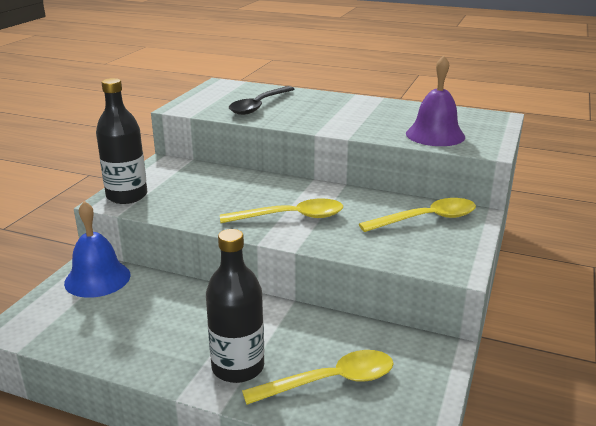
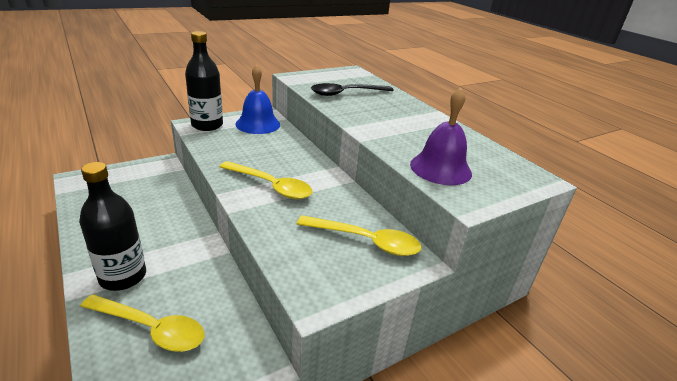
camera: 35 degrees right, 5 degrees up
(97, 278) = (154, 173): blue bell -> blue bell (258, 124)

